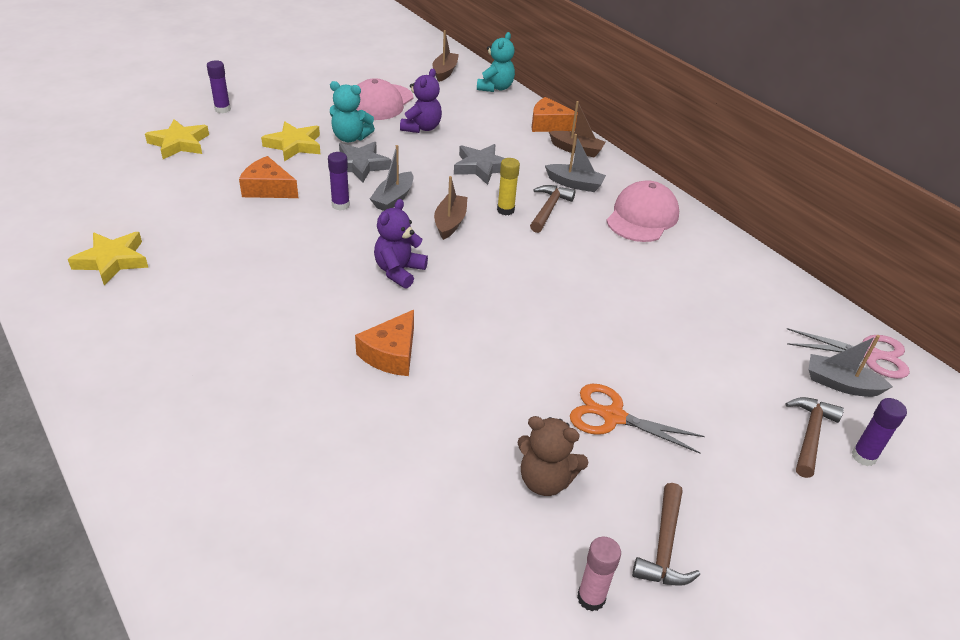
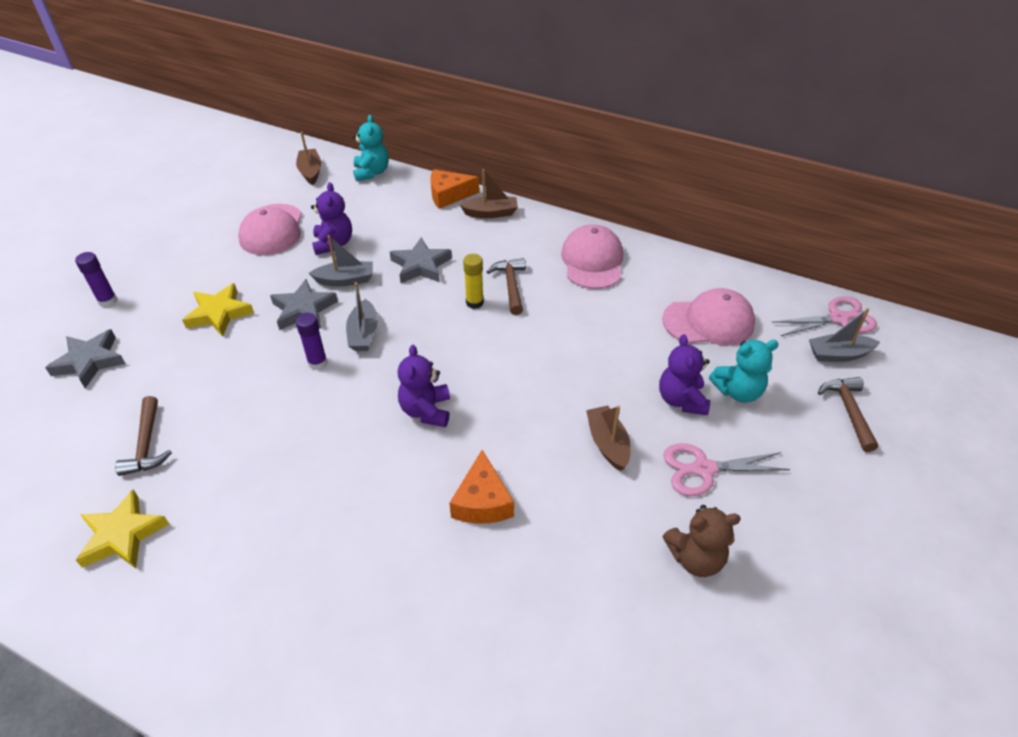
camera: 25 degrees left, 5 degrees up
(179, 143) = (90, 361): yellow star -> grey star
(268, 188) = (229, 375): orange cheese -> none
(350, 138) = (271, 282): turquoise teddy bear -> turquoise teddy bear (738, 391)
(450, 223) = (435, 337): brown boat -> brown boat (607, 443)
(574, 184) = (514, 250): grey boat -> grey boat (345, 280)
(591, 598) = (803, 647): pink glue stick -> none
(613, 417) = (704, 469): orange scissors -> pink scissors
(637, 355) = (681, 400): none -> purple teddy bear
(664, 546) = (820, 568): brown hammer -> brown hammer (147, 444)
(719, 305) = (708, 322): none -> pink cap
(863, 456) = (894, 412): purple glue stick -> none

